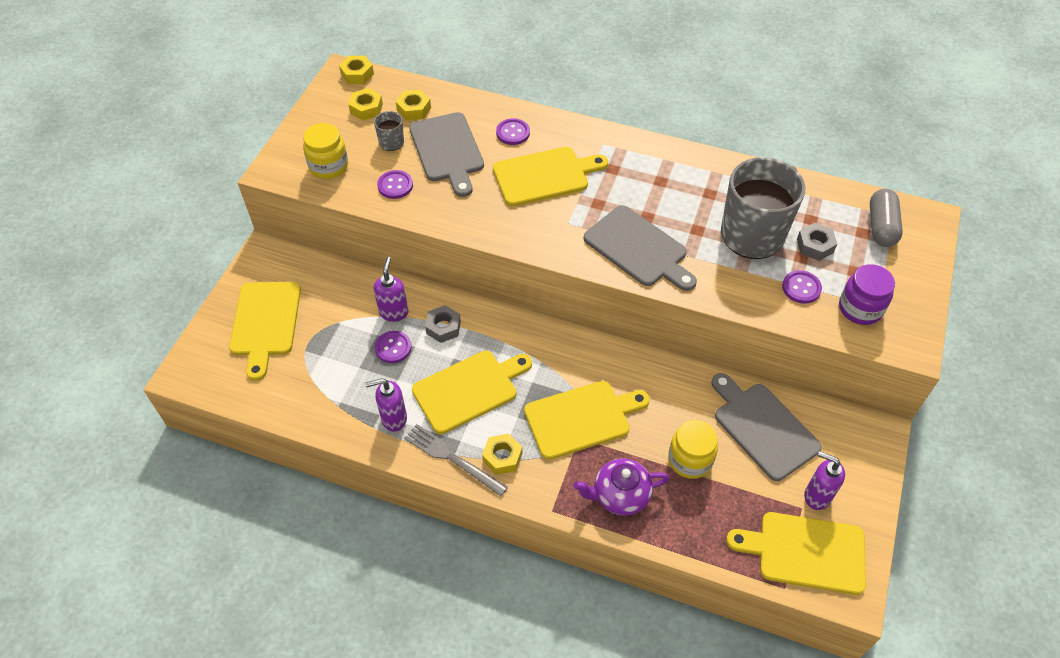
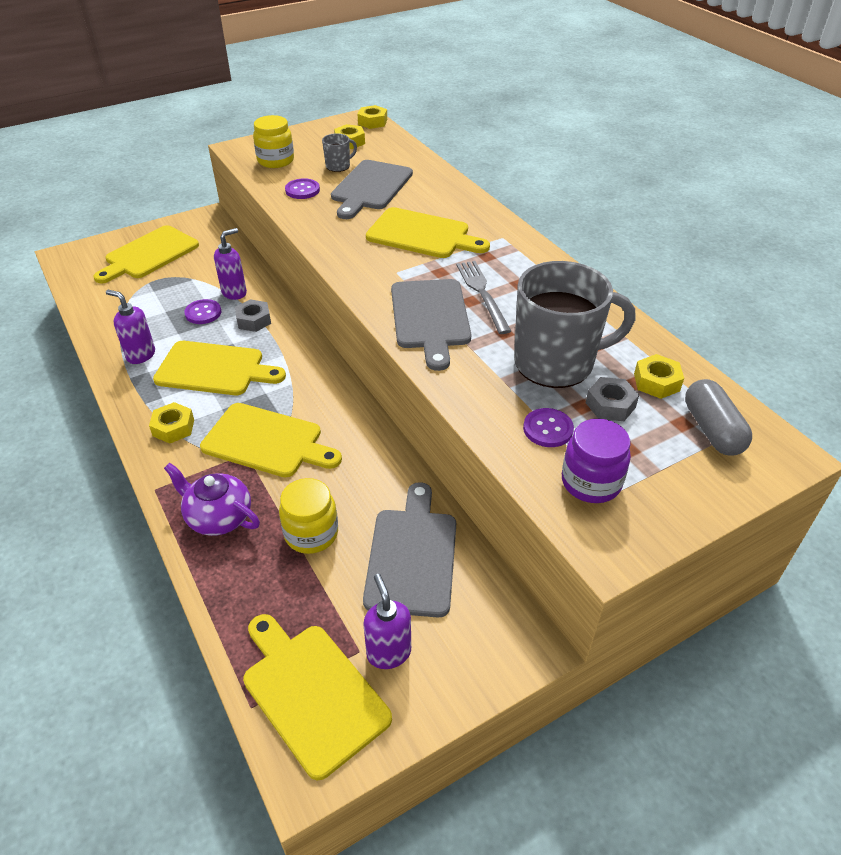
camera: 40 degrees right, 10 degrees down
(414, 109) = (382, 155): yellow nut -> yellow nut (656, 382)
(452, 458) = (140, 405): grey fork -> grey fork (482, 293)
(513, 133) = (436, 199): purple button -> none
(881, 226) = (712, 430): grey capsule -> grey capsule turned 60 degrees counterclockwise

